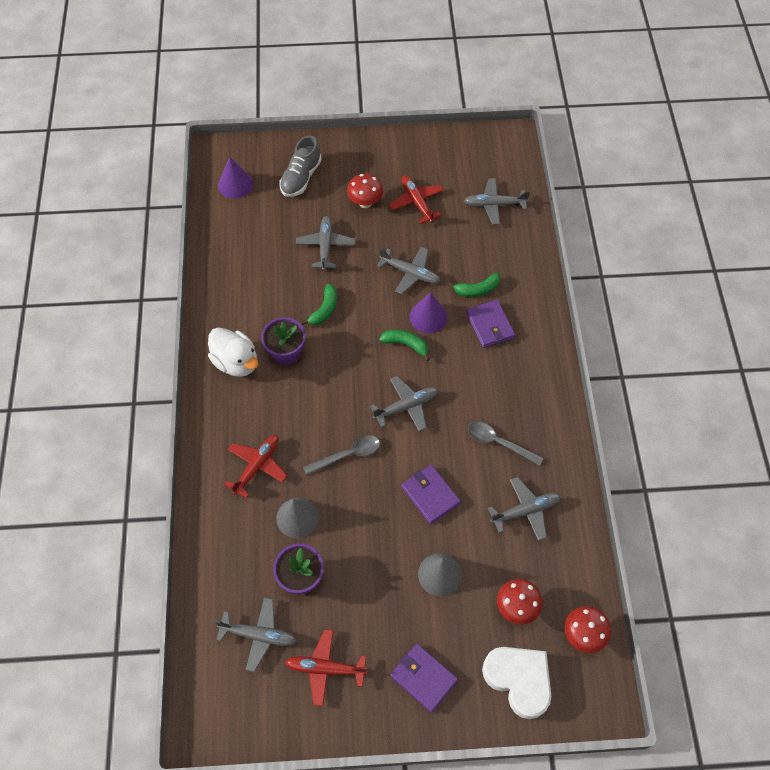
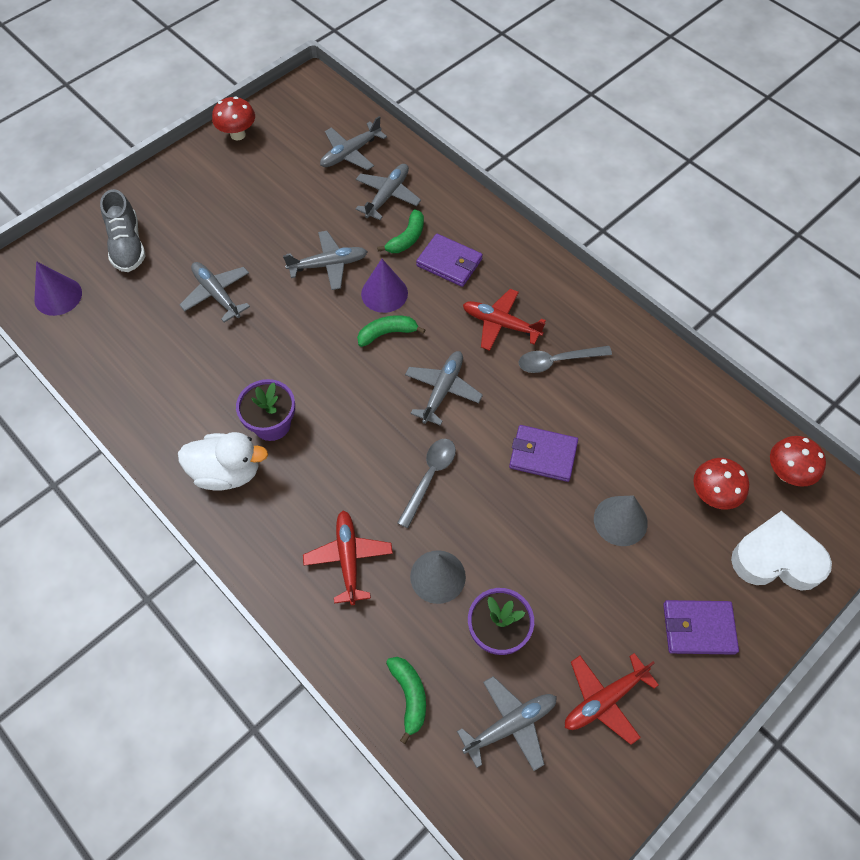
camera: 40 degrees left, 0 degrees up
(324, 309) = (273, 356): green banana -> green banana (409, 696)
(365, 203) = (220, 228): red mushroom -> red mushroom (238, 134)
(417, 202) = (273, 196): red plane -> red plane (501, 324)
(525, 511) = (637, 404): grey plane -> grey plane (387, 196)

